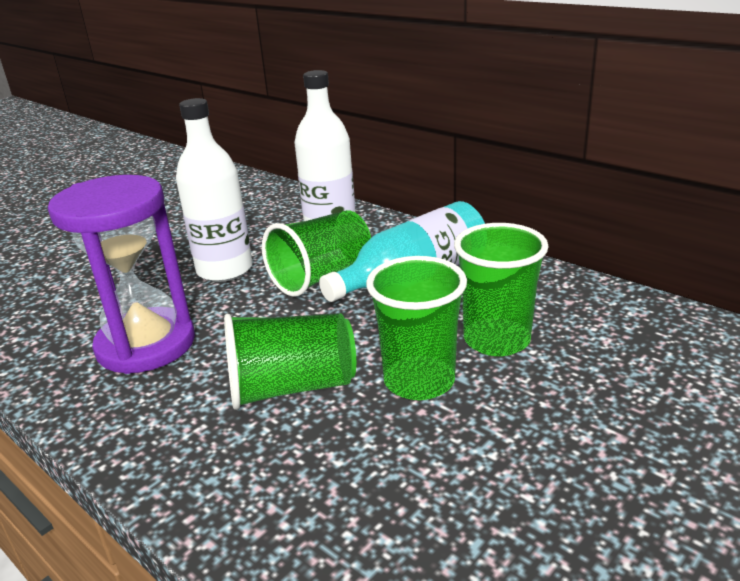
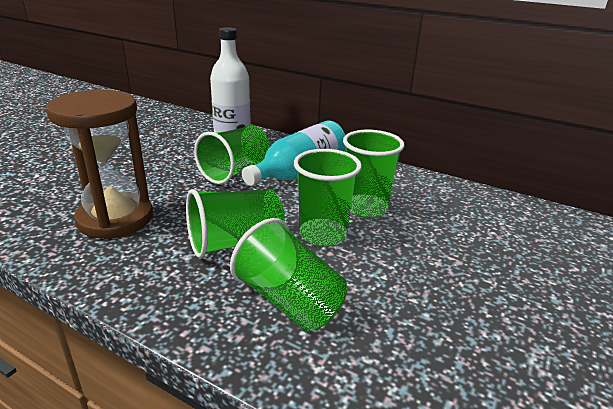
camera: 15 degrees left, 0 degrees up
(146, 344) = (115, 218): purple hourglass -> brown hourglass
(224, 270) = (162, 168): white bottle -> none
(340, 484) = (289, 301): none -> green cup

